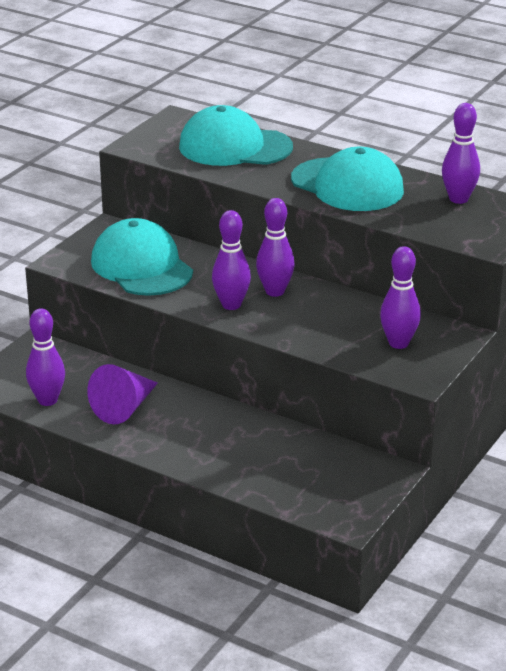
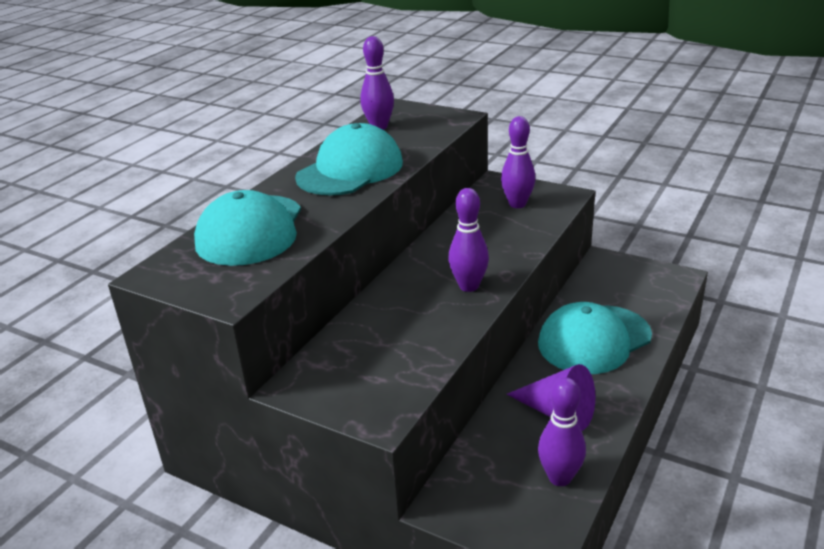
camera: 90 degrees left, 0 degrees up
(141, 266) = (392, 350): turquoise cap -> turquoise cap (594, 339)
(275, 291) = (440, 264): purple bowling pin -> none

